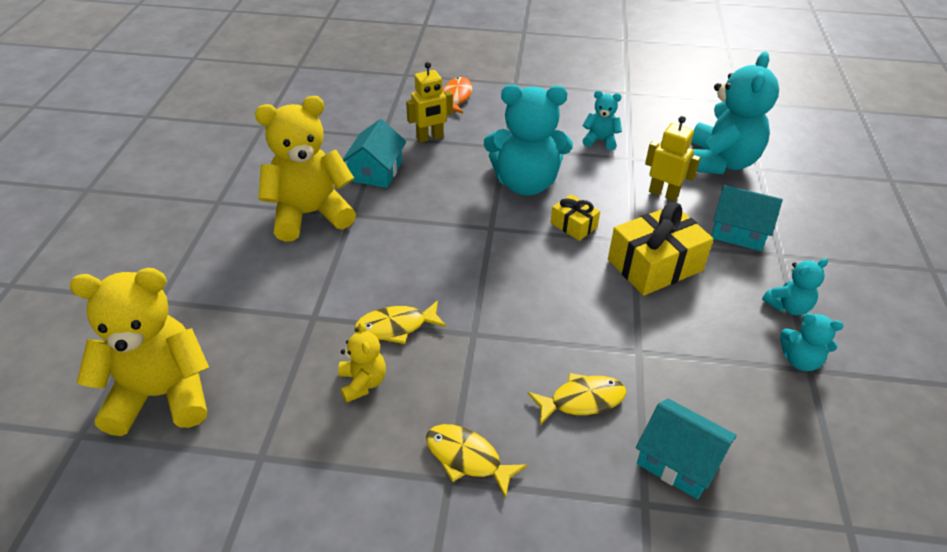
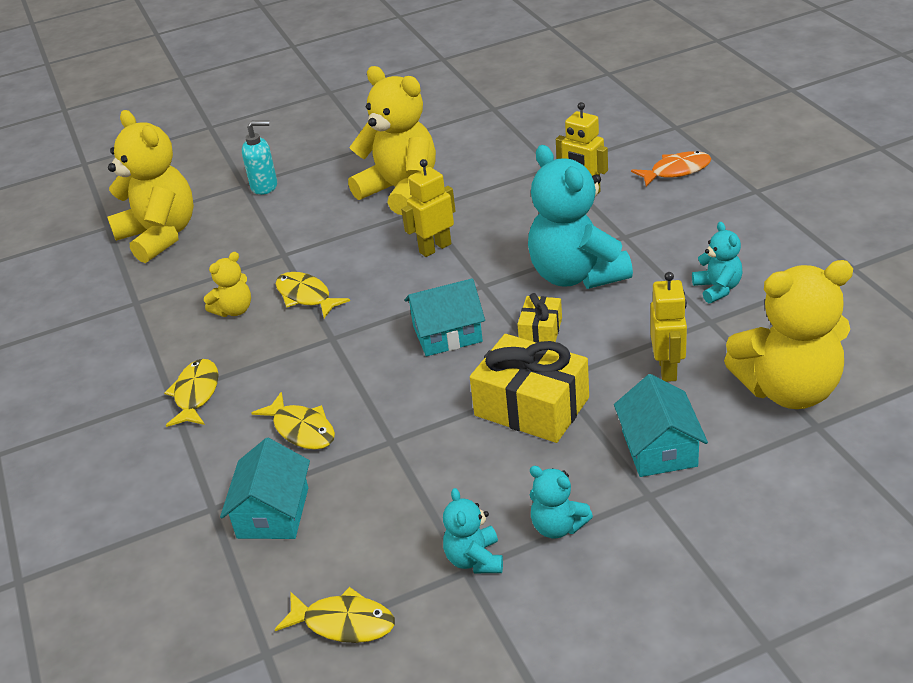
camera: 65 degrees right, 5 degrees down
(183, 288) = (265, 186): none -> turquoise soap dispenser
(376, 171) = (496, 190): turquoise house -> turquoise house (447, 334)
(414, 230) = (435, 248): none -> yellow robot
(719, 162) = (788, 389): turquoise teddy bear -> yellow teddy bear
(835, 463) = (343, 623): none -> yellow fish

